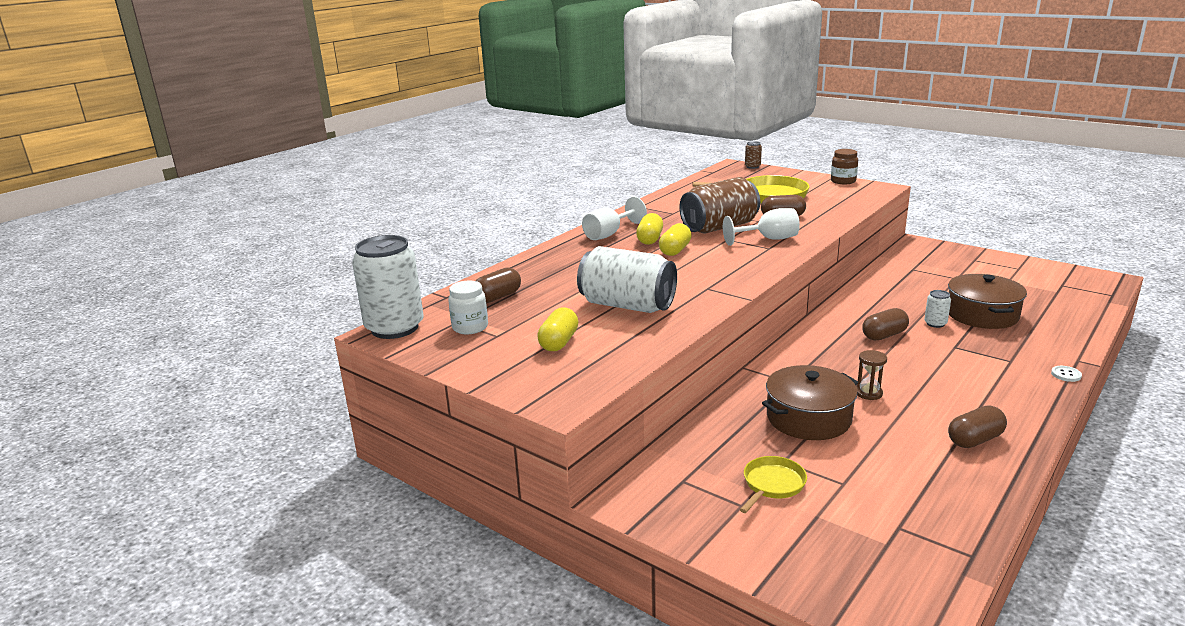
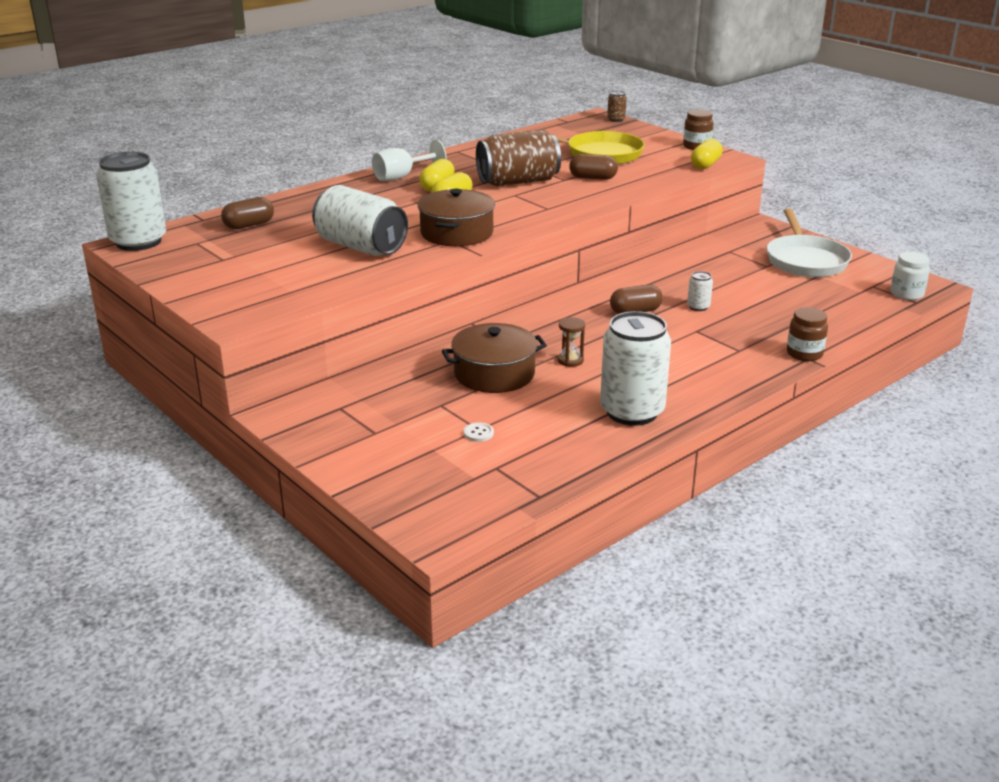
camera: 10 degrees right, 5 degrees up
(470, 327) = (204, 249): white jar -> white jar (906, 294)
(559, 342) = (272, 271): yellow capsule -> yellow capsule (705, 165)
(769, 239) = (555, 199): white goblet -> none
(772, 485) = (414, 421): yellow pan -> none
(975, 440) = (632, 412): brown capsule -> white can
(982, 315) = (755, 304): brown pot -> brown pot (456, 233)
(984, 269) = (805, 260): none -> white pan
(1066, 374) = (781, 369): white button -> white button (478, 433)
(1070, 356) = (804, 354): none -> brown jar

